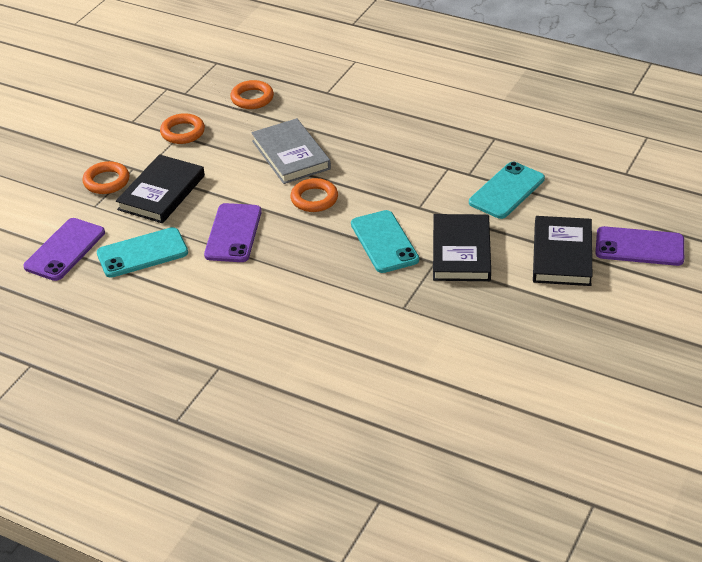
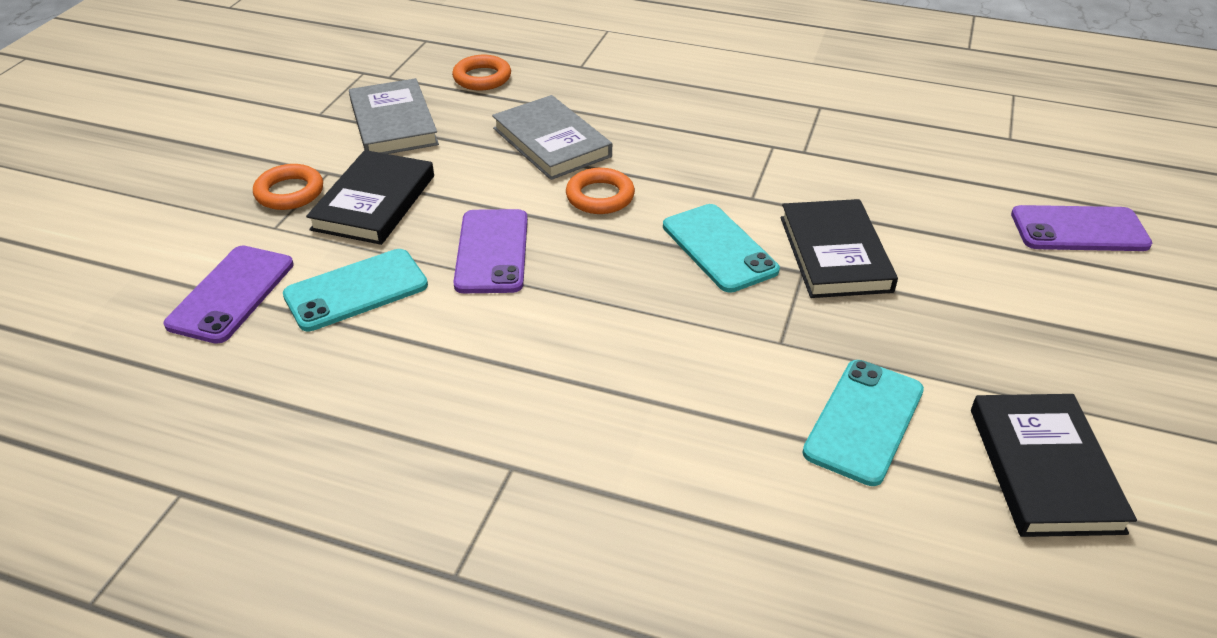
camera: 10 degrees left, 0 degrees up
(183, 132) = (393, 123): orange ring -> grey book
(506, 191) = (864, 169): turquoise phone -> turquoise phone (864, 421)
(562, 255) = (978, 248): black book -> black book (1044, 469)

